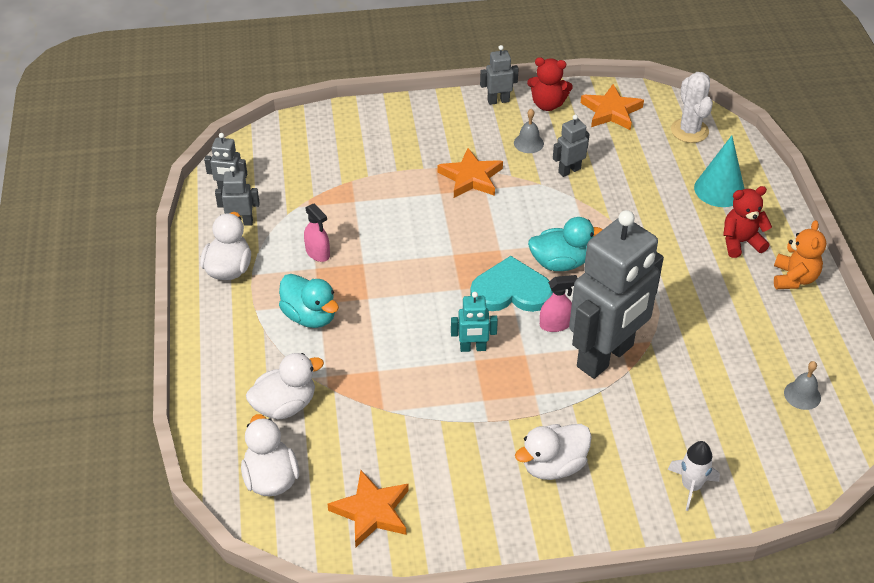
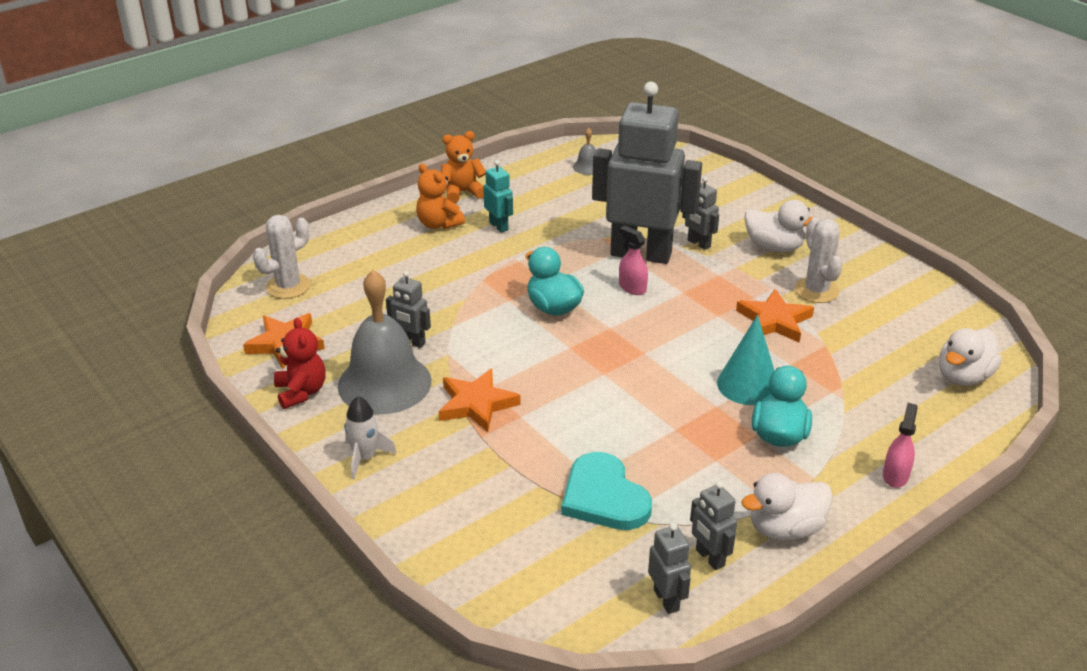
camera: 120 degrees left, 10 degrees down
(285, 405) = (890, 402): white duck -> none
(318, 253) = (693, 469): pink spray bottle -> pink spray bottle (895, 475)
(372, 511) = (919, 313): orange star -> orange star (774, 321)
(461, 454) = (816, 290): none -> white cactus
(473, 348) = (706, 321): turquoise robot -> turquoise robot (499, 226)
(498, 100) = (318, 432): grey robot -> grey robot (698, 244)
(511, 290) = (616, 323): turquoise heart -> turquoise heart (604, 497)
(528, 143) = (384, 383): grey bell -> grey bell, size x2.44
(691, 486) = (721, 190): white rocket -> white rocket (365, 458)
(719, 189) = (372, 249): turquoise cone -> turquoise cone (748, 385)
(740, 242) = (438, 224): red teddy bear -> orange teddy bear

